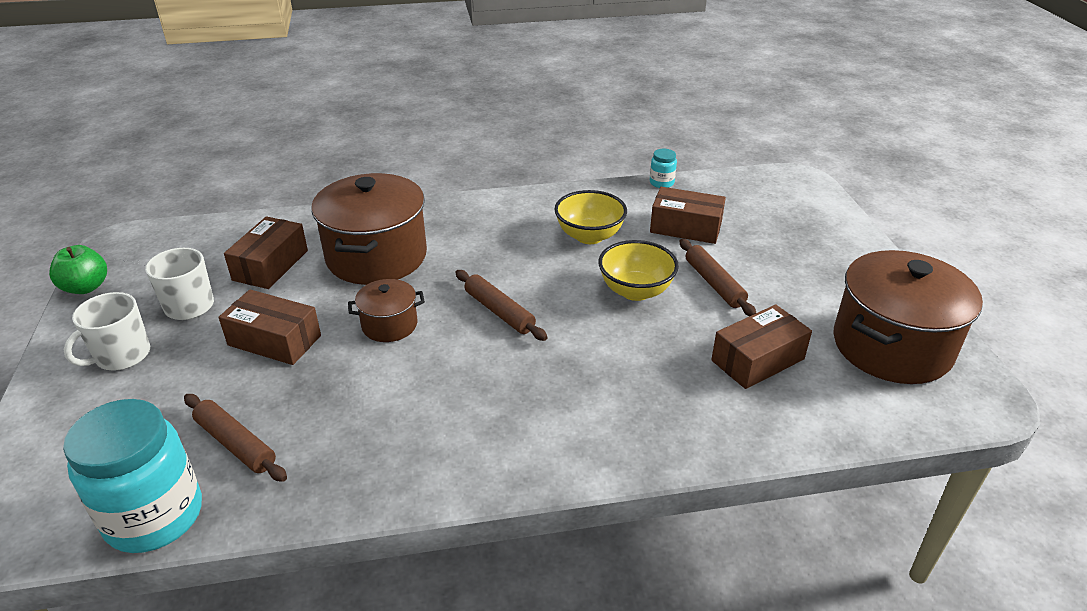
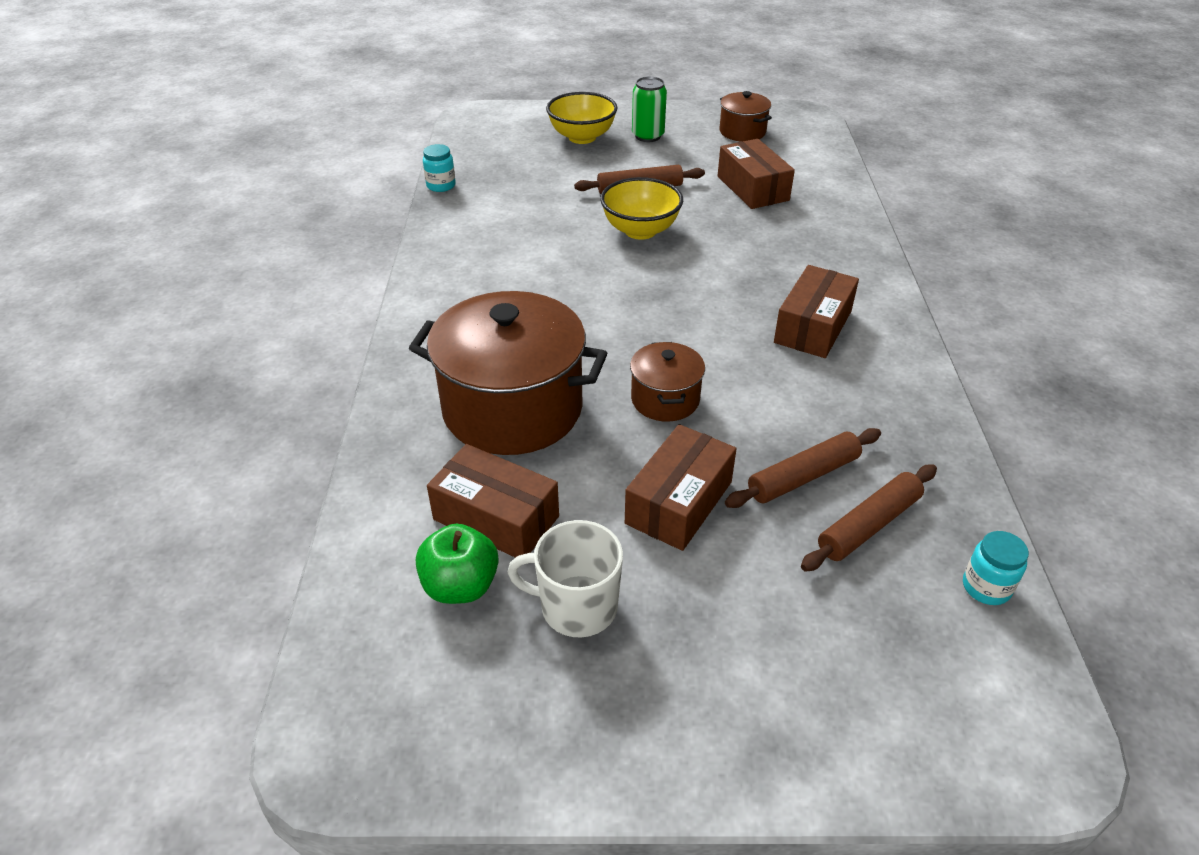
camera: 80 degrees left, 5 degrees up
(86, 287) = (481, 776): green apple -> green apple (460, 586)
(122, 355) = (689, 677): white mug -> none
(154, 516) = (986, 587): turquoise jar -> turquoise jar, size x0.43
(499, 311) = (656, 317): brown rolling pin -> brown rolling pin (803, 476)
(589, 236) = (530, 244): yellow bowl -> yellow bowl (582, 137)
(685, 228) = (538, 186): brown box -> brown box (813, 327)
(829, 279) = (648, 136): none -> green can
(891, 346) = (742, 132): brown pot -> brown pot, size x0.50

